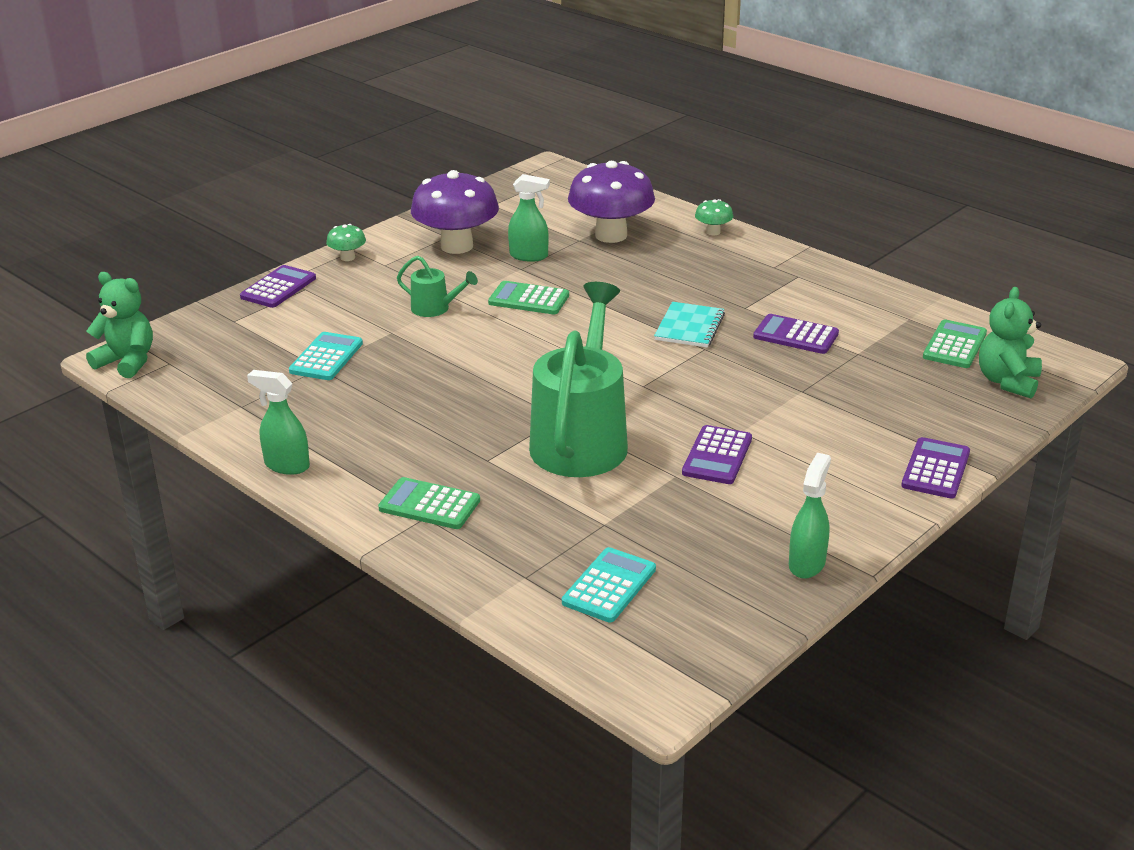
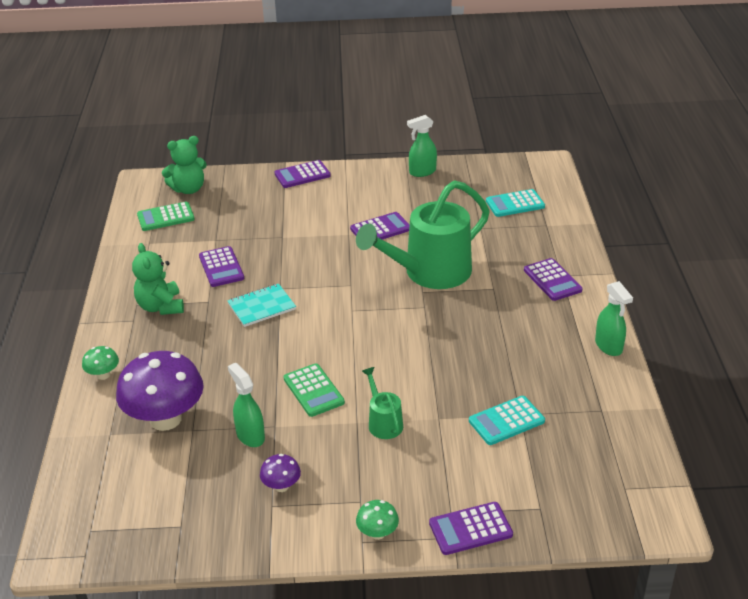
camera: 135 degrees left, 5 degrees up
(127, 362) = (657, 510): green teddy bear -> green teddy bear (161, 307)
(429, 504) = (552, 280): green calculator -> purple calculator
(457, 246) = (281, 486): purple mushroom -> purple mushroom, size x0.45

